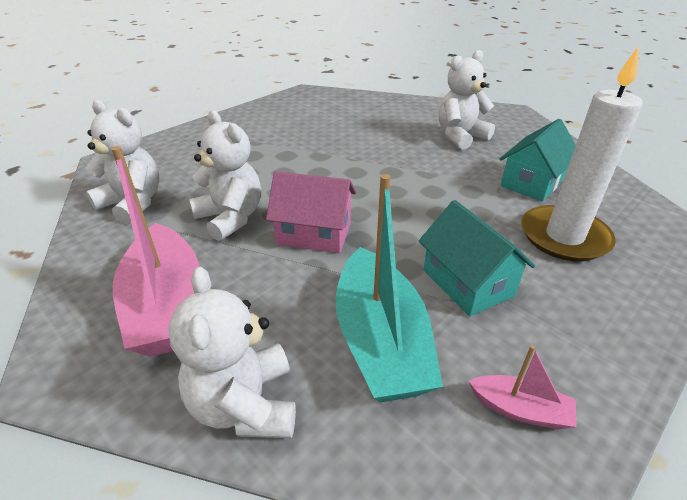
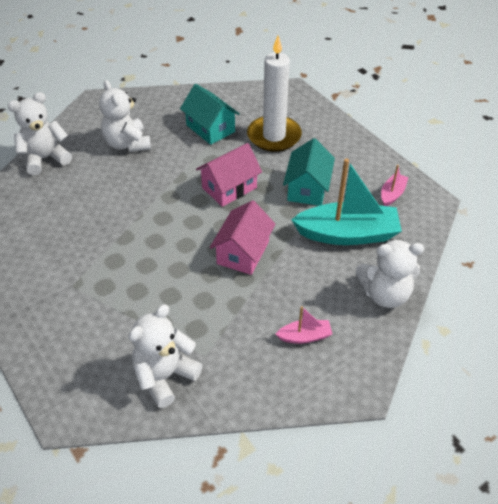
camera: 80 degrees left, 10 degrees up
(166, 305) = (304, 336): pink boat -> pink boat, size x0.46
(231, 218) = (209, 302): white teddy bear -> white teddy bear (45, 158)
(427, 210) = (229, 188): none -> pink house
(467, 283) = (307, 188): turquoise house -> turquoise house turned 60 degrees counterclockwise

